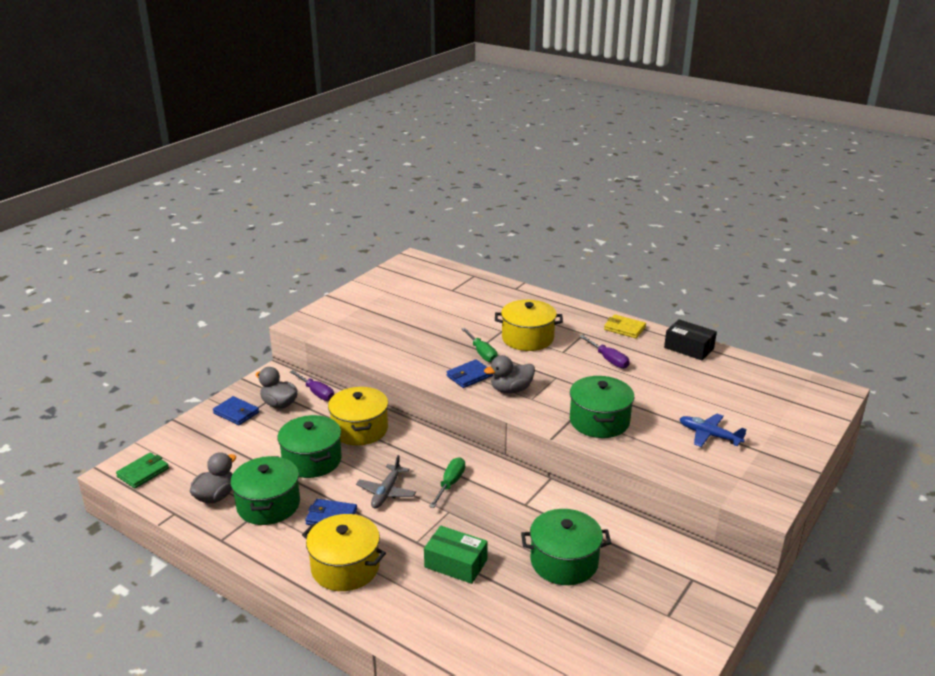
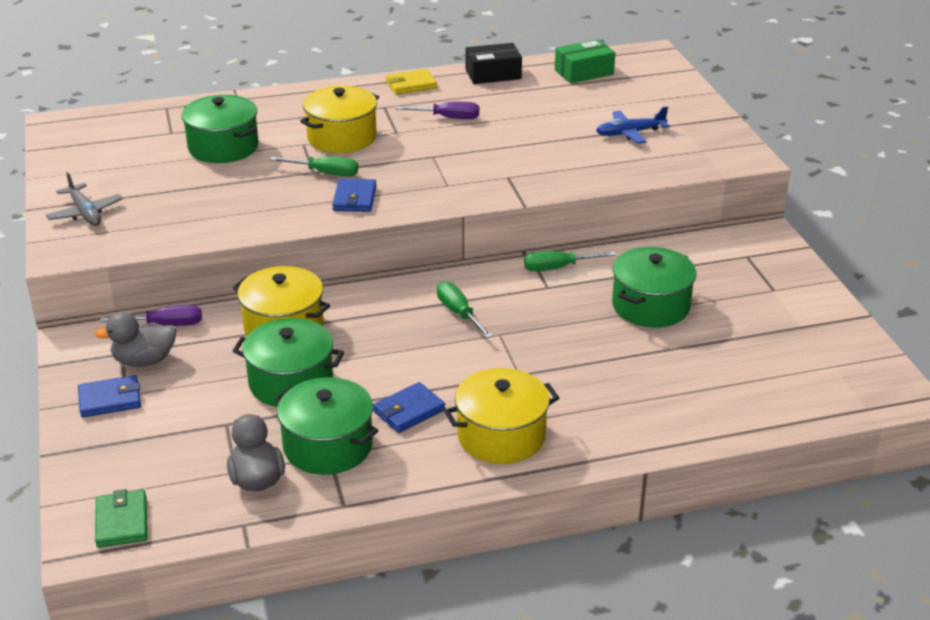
camera: 50 degrees left, 5 degrees up
(386, 492) = (417, 357): grey plane -> grey plane (85, 213)
(456, 563) = (580, 366): green box -> green box (584, 72)
(511, 390) = (415, 188): grey duck -> none
(552, 497) = (558, 268): none -> green screwdriver
(599, 421) = (535, 170): green pot -> green pot (223, 147)

